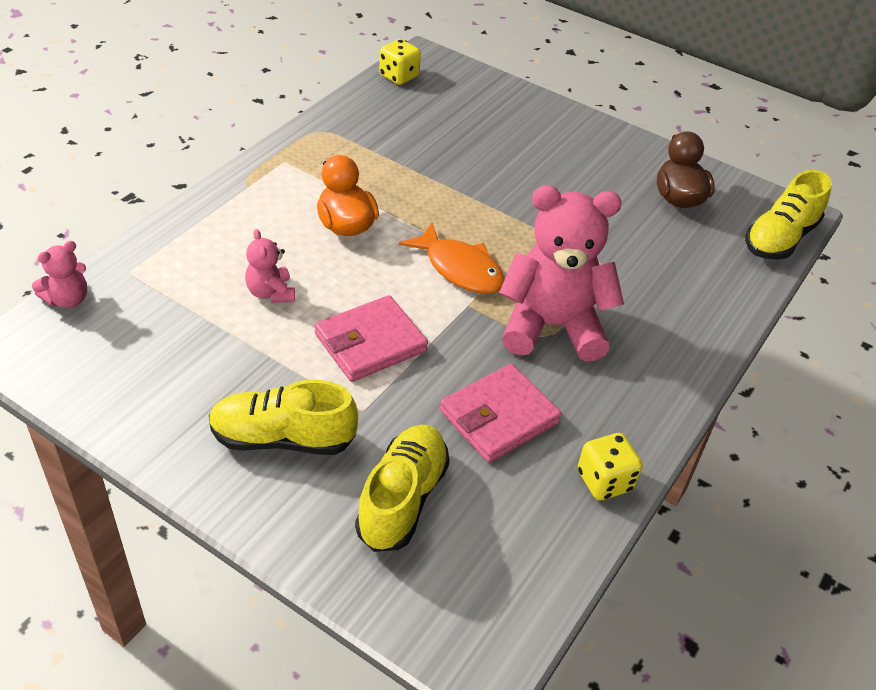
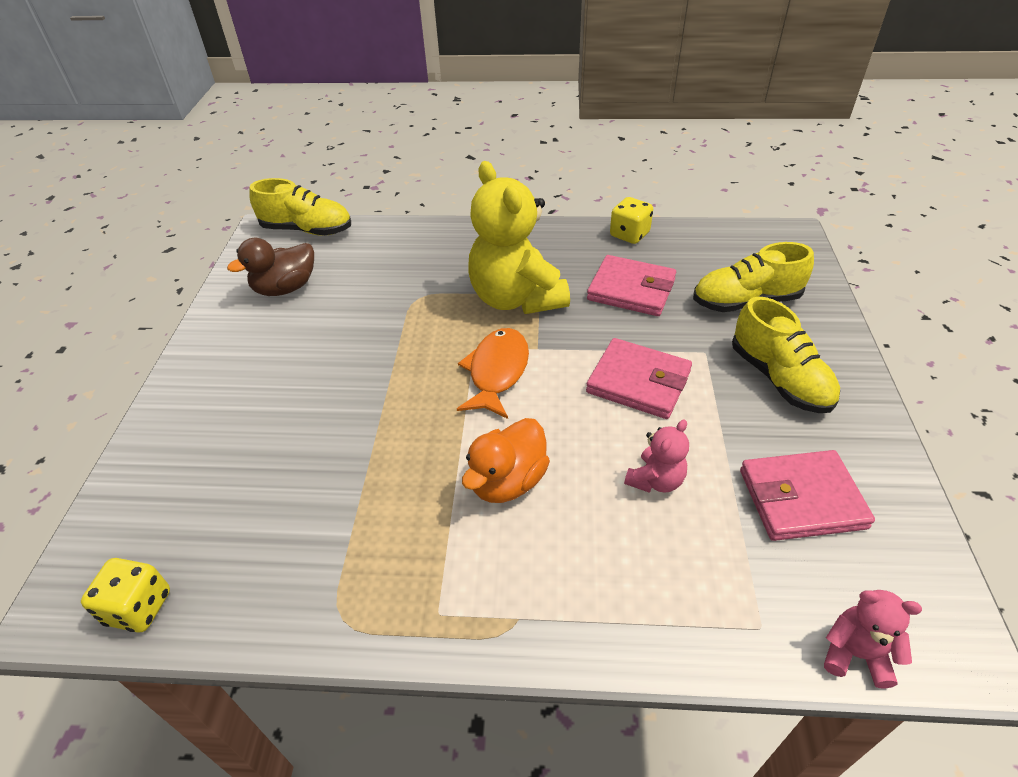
camera: 115 degrees left, 0 degrees up
(172, 357) = (801, 499): none -> pink wallet
(552, 326) = (516, 298): pink teddy bear -> yellow teddy bear

